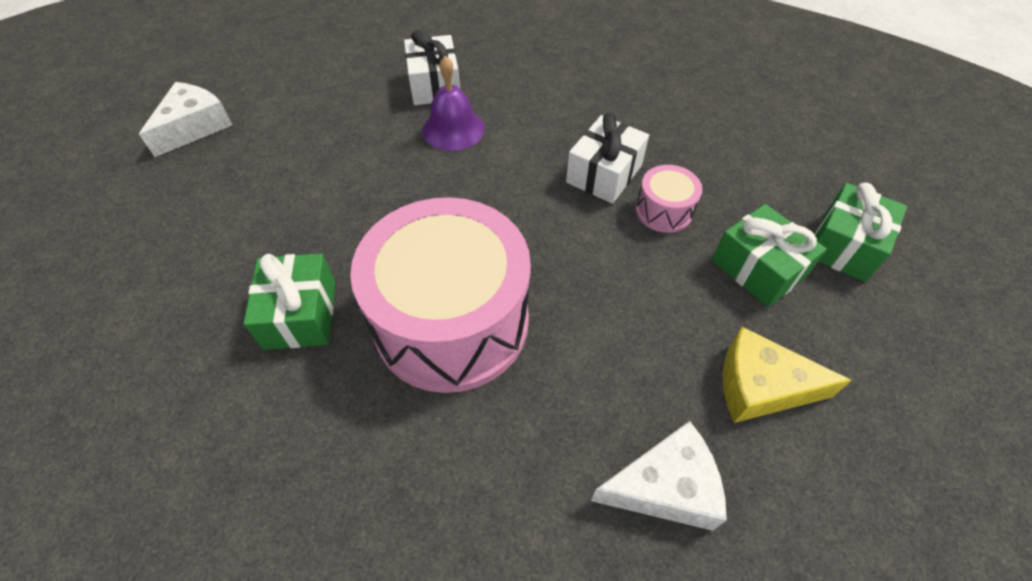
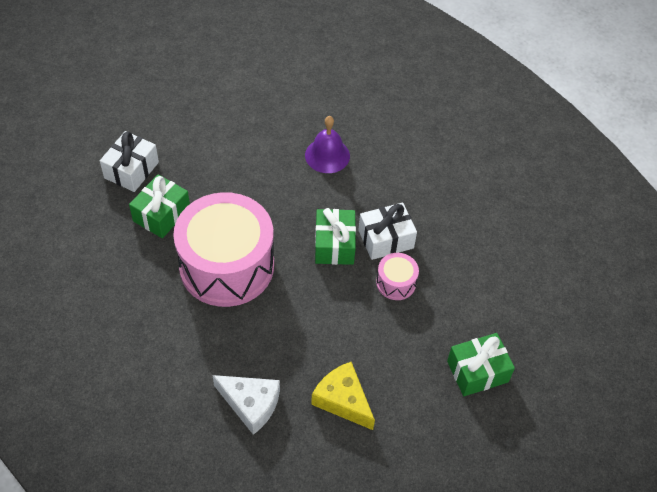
camera: 35 degrees right, 0 degrees up
(194, 127) = (189, 67): white cheese -> none
(434, 85) = (344, 117): white gift -> white gift (131, 170)
(758, 268) = (411, 348): green gift -> green gift (334, 245)

